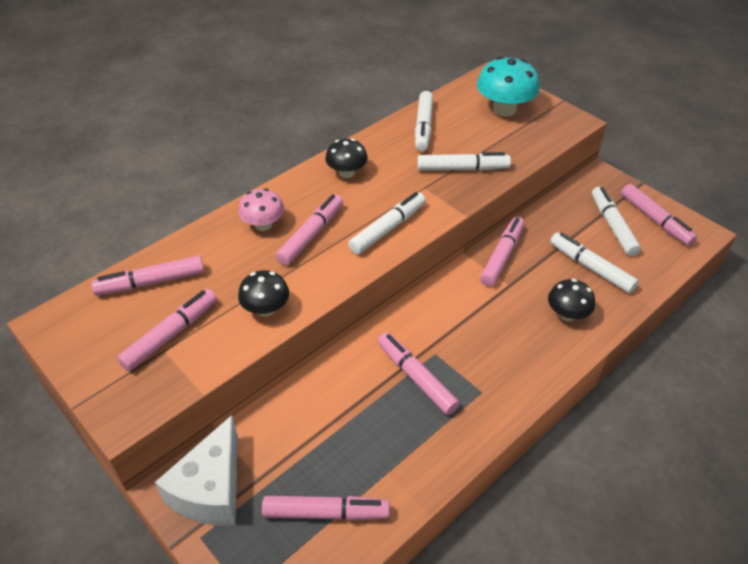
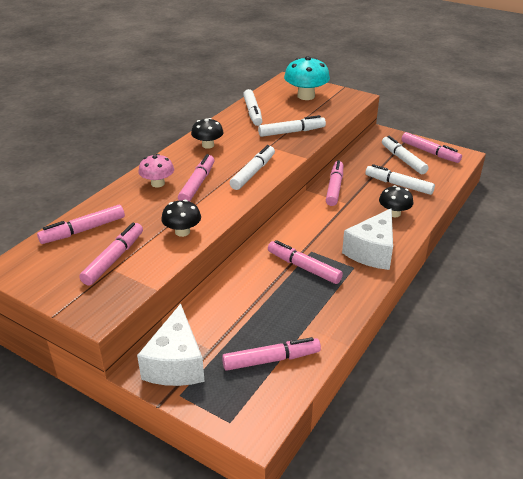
camera: 15 degrees left, 10 degrees down
(515, 371) = (372, 251): none -> white cheese

